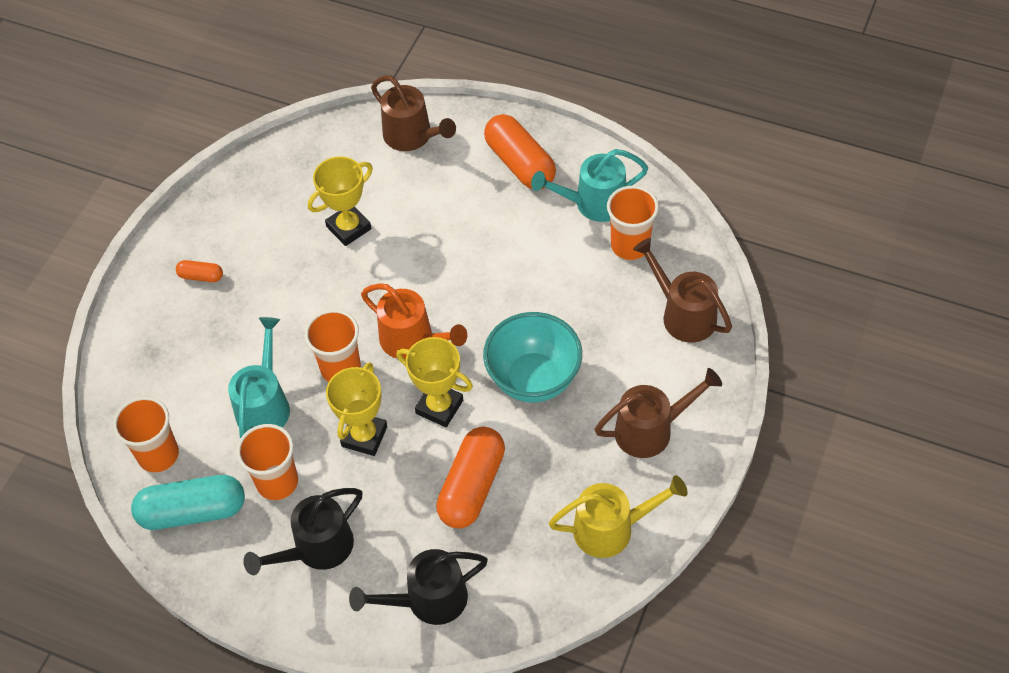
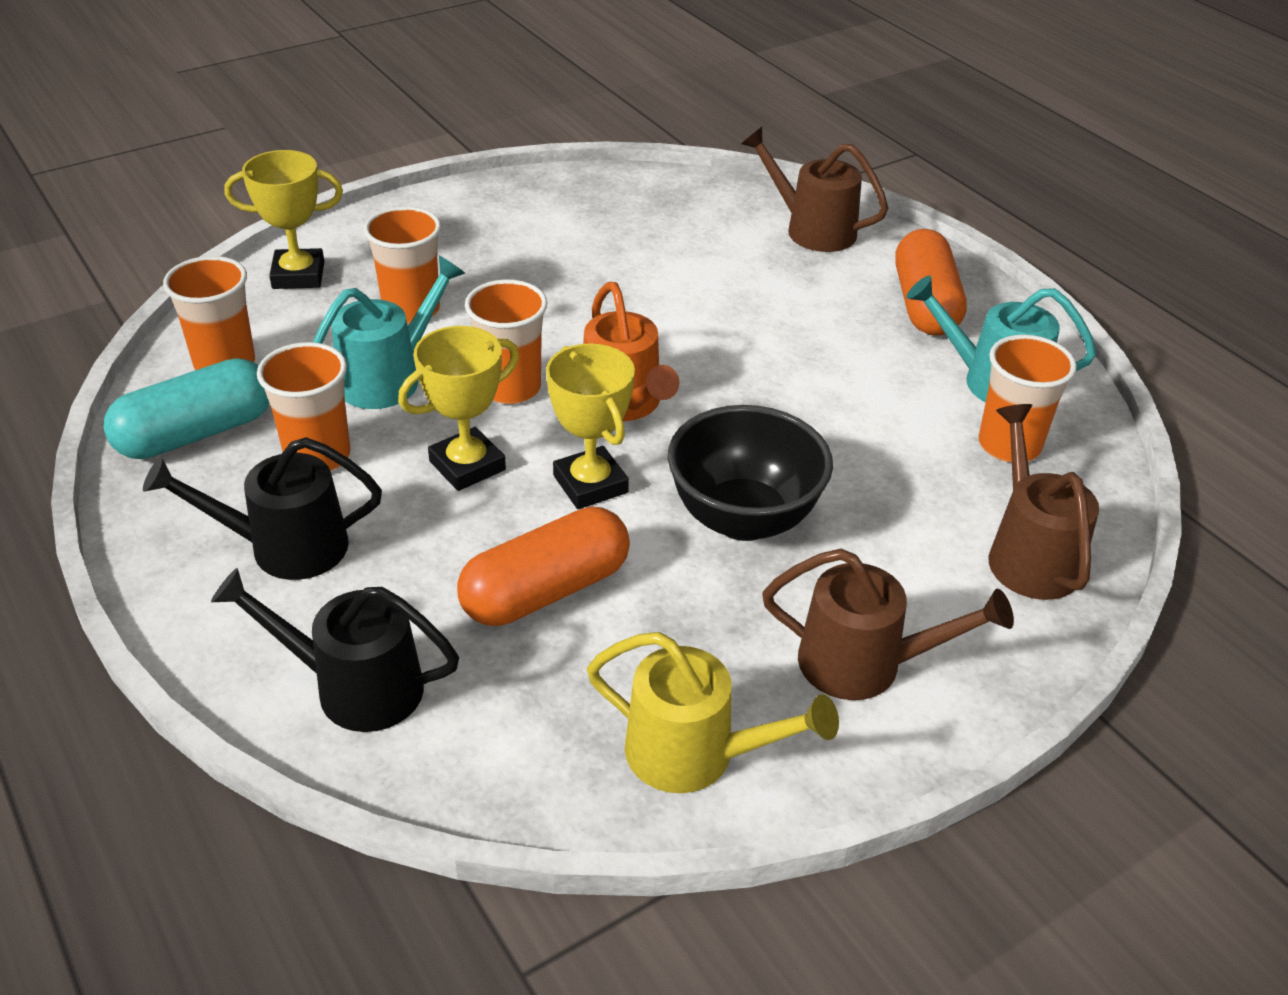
camera: 30 degrees right, 15 degrees down
(193, 511) = (196, 433): turquoise capsule -> turquoise capsule turned 60 degrees counterclockwise
(201, 276) = (449, 240): orange capsule -> none
(230, 346) = (411, 310): none -> orange cup
(349, 228) = (655, 271): yellow trophy -> yellow trophy (298, 275)
(413, 137) = (811, 229): brown watering can -> brown watering can turned 135 degrees clockwise
(533, 379) = (743, 518): turquoise bowl -> black bowl

